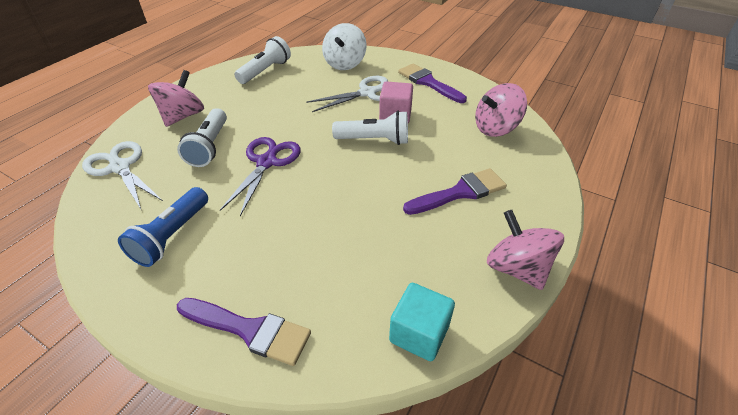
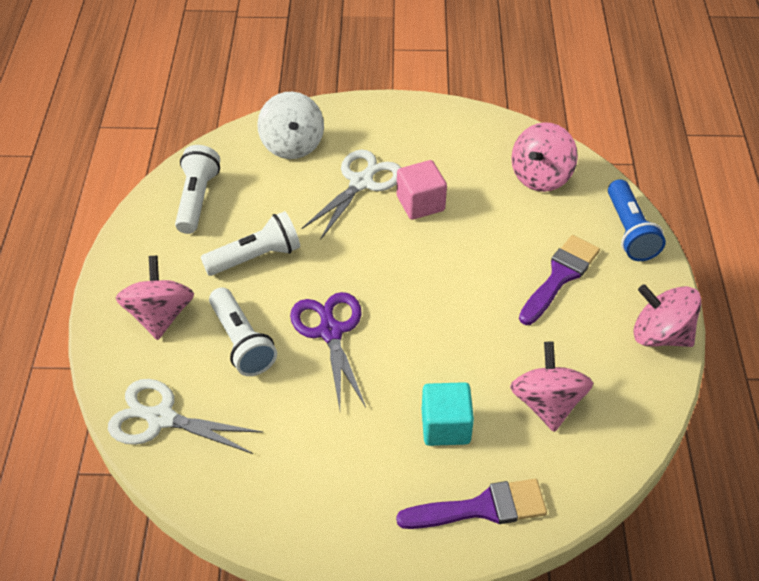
camera: 30 degrees left, 5 degrees up
(172, 236) = (315, 463): blue flashlight -> blue flashlight (629, 231)
(374, 140) = (425, 249): white flashlight -> white flashlight (256, 257)
(374, 276) = (547, 403): none -> pink spinning top
(419, 333) = (622, 435): turquoise cube -> turquoise cube (445, 426)
(428, 82) = (421, 136): purple brush -> none

